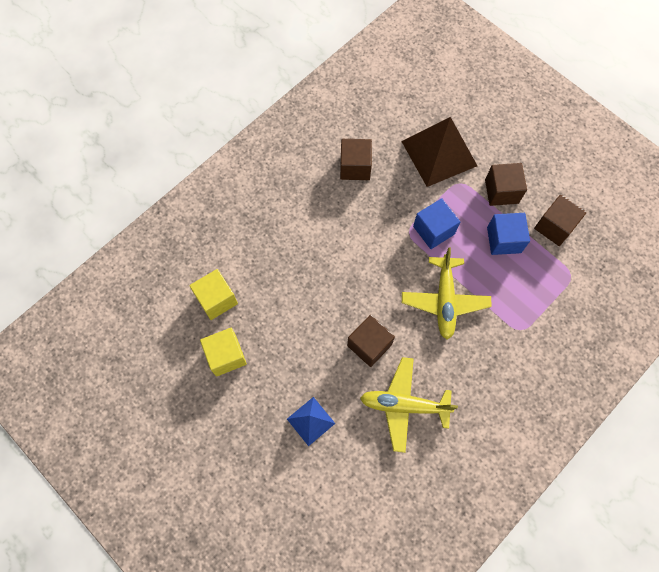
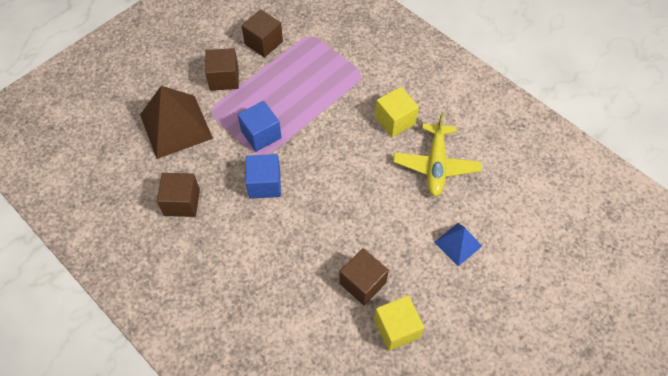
camera: 90 degrees left, 10 degrees down
(216, 299) = (333, 342): yellow cube -> yellow cube (395, 120)
(369, 345) = (379, 192): brown cube -> brown cube (362, 283)
(444, 300) = (334, 129): yellow plane -> none
(504, 240) = (274, 80): blue cube -> blue cube (264, 184)

